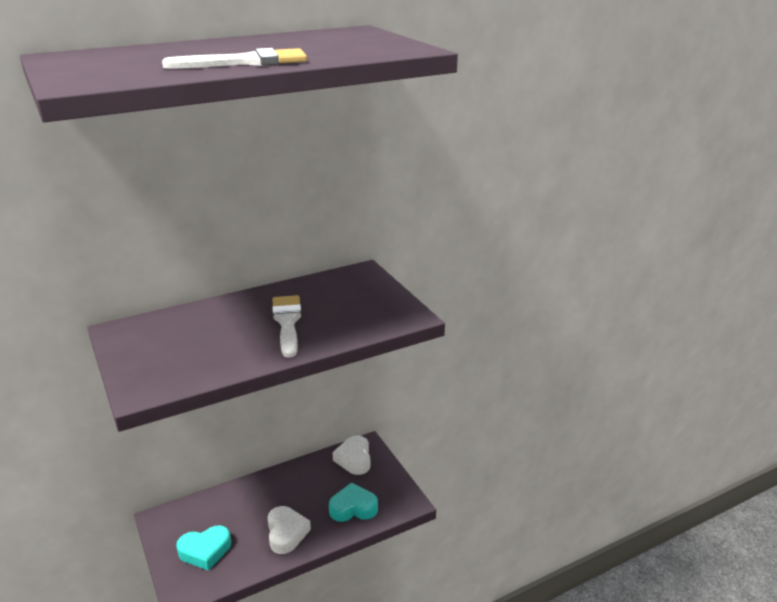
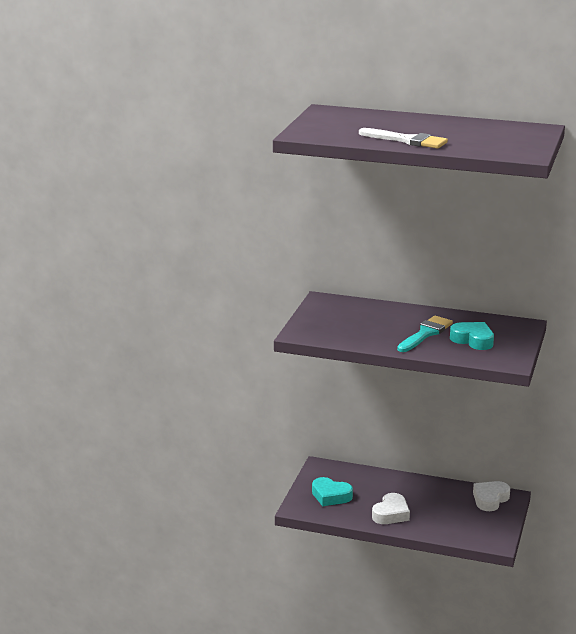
camera: 45 degrees right, 5 degrees down
(287, 322) = (425, 333): white brush -> turquoise brush
(353, 508) = (453, 525): turquoise heart -> turquoise heart (473, 340)

